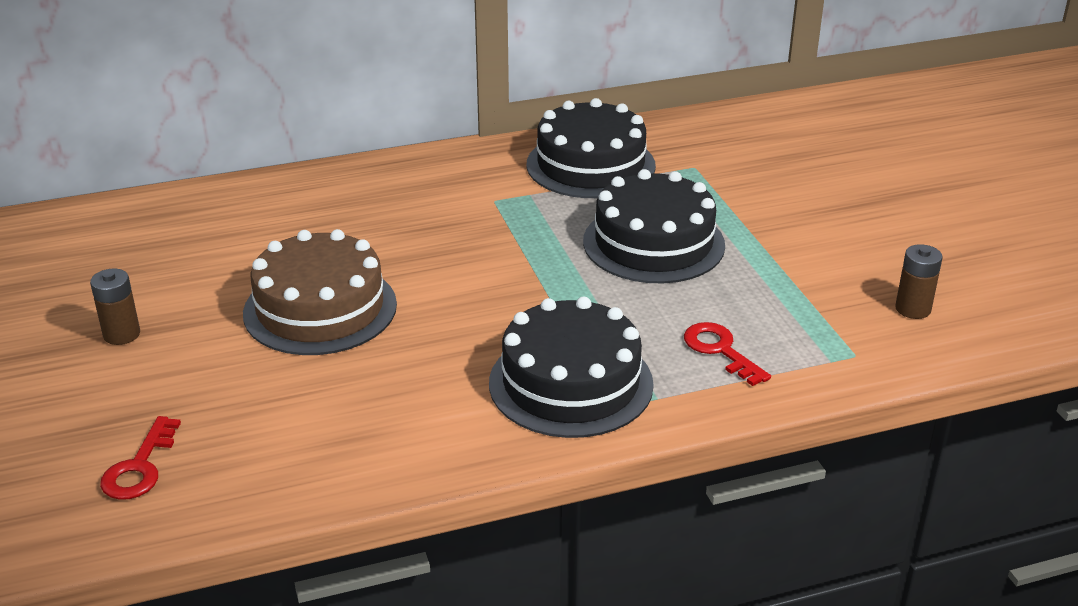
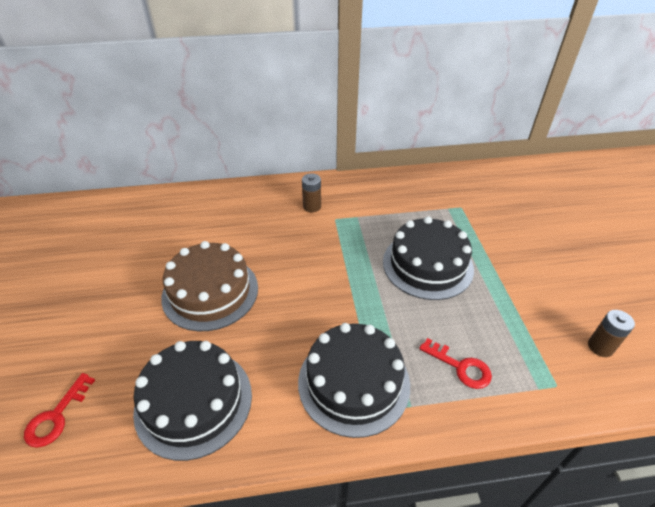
camera: 10 degrees right, 10 degrees up
(122, 334) = (88, 297): brown battery -> brown battery (312, 206)
(590, 165) = (397, 198): black cake -> black cake (194, 401)
(720, 350) = (460, 367): red key -> red key turned 150 degrees clockwise

